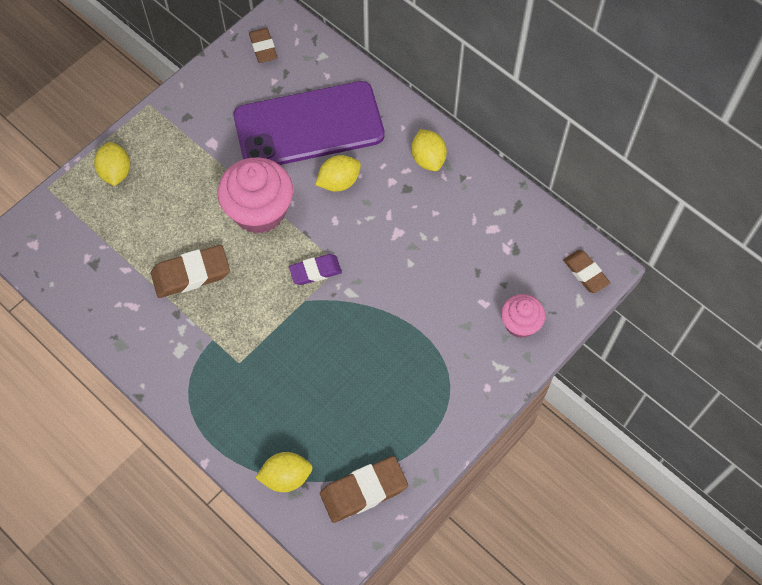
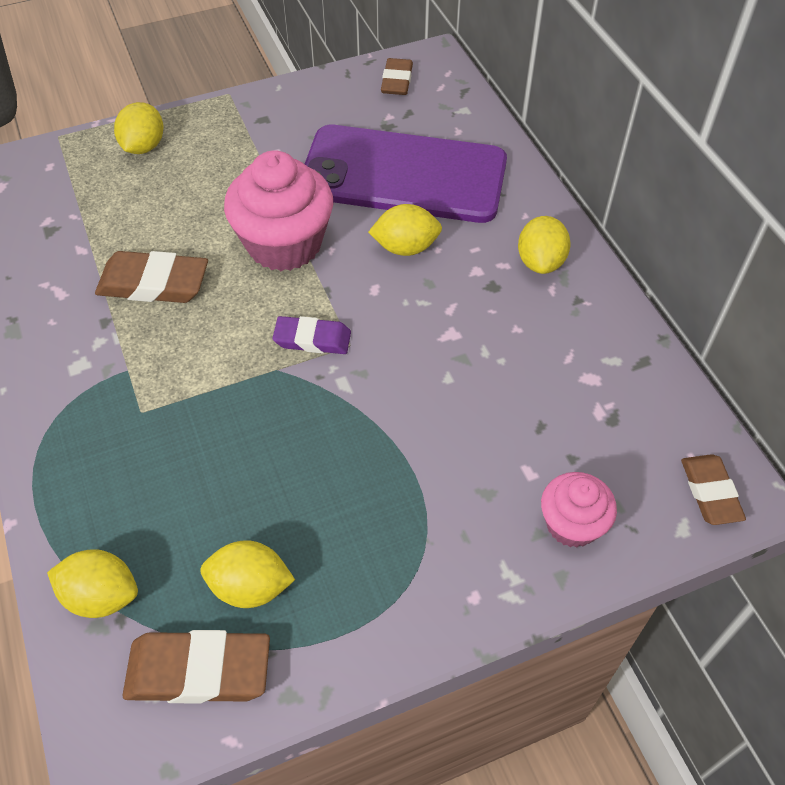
camera: 25 degrees right, 10 degrees down
(365, 435) = (250, 587): none -> yellow lemon

